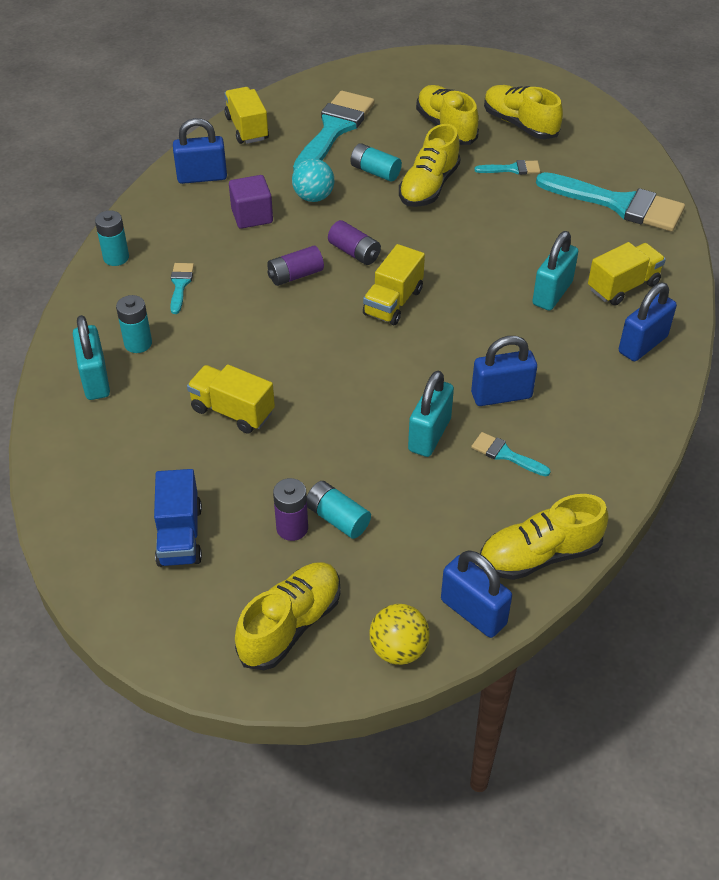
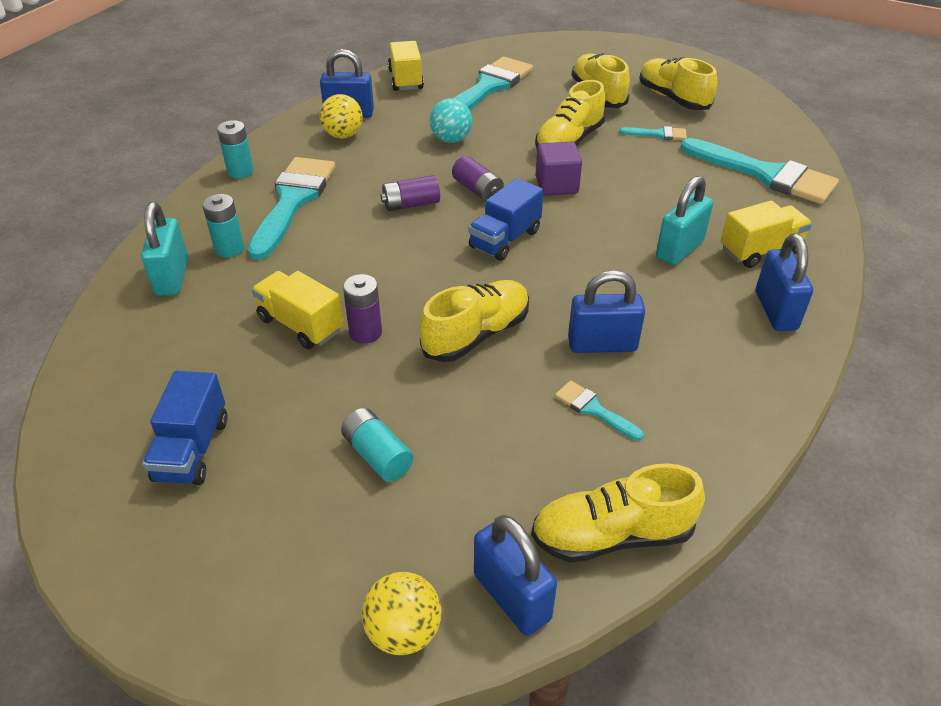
camera: 10 degrees right, 5 degrees down
(180, 285) = (293, 201): turquoise brush -> turquoise brush, size x2.22
(204, 204) = (343, 135): none -> yellow ball
(252, 216) = (385, 149): purple cube -> purple cube (556, 185)
(291, 625) = (280, 577): yellow shoe -> yellow shoe (476, 334)
(292, 528) = (322, 459): purple battery -> purple battery (365, 332)
(375, 172) = (518, 124): turquoise battery -> none
(393, 302) = (505, 239): yellow truck -> blue truck
(429, 435) = (510, 376): turquoise padlock -> none
(642, 344) = (775, 310): blue padlock -> blue padlock turned 60 degrees counterclockwise

